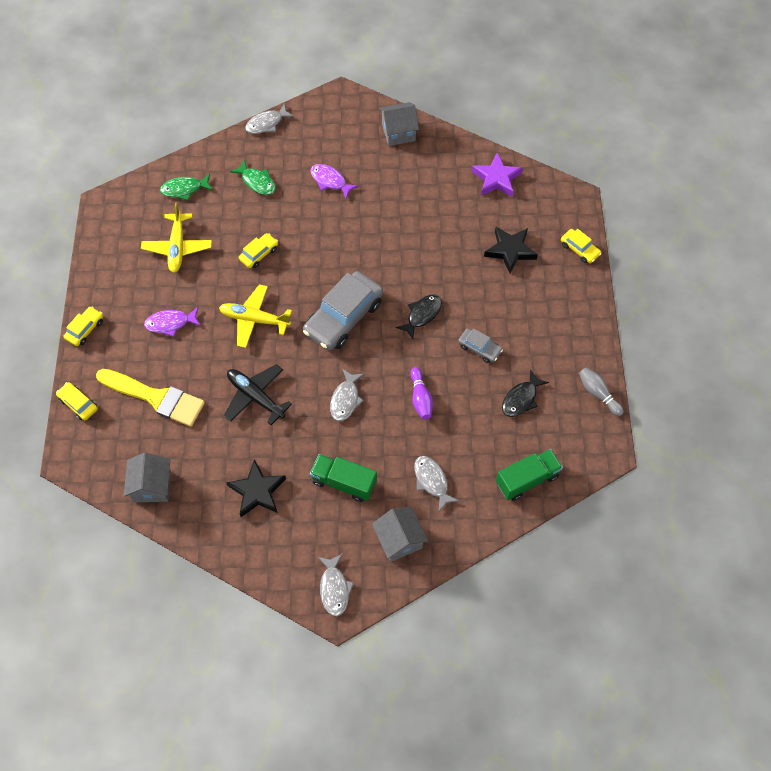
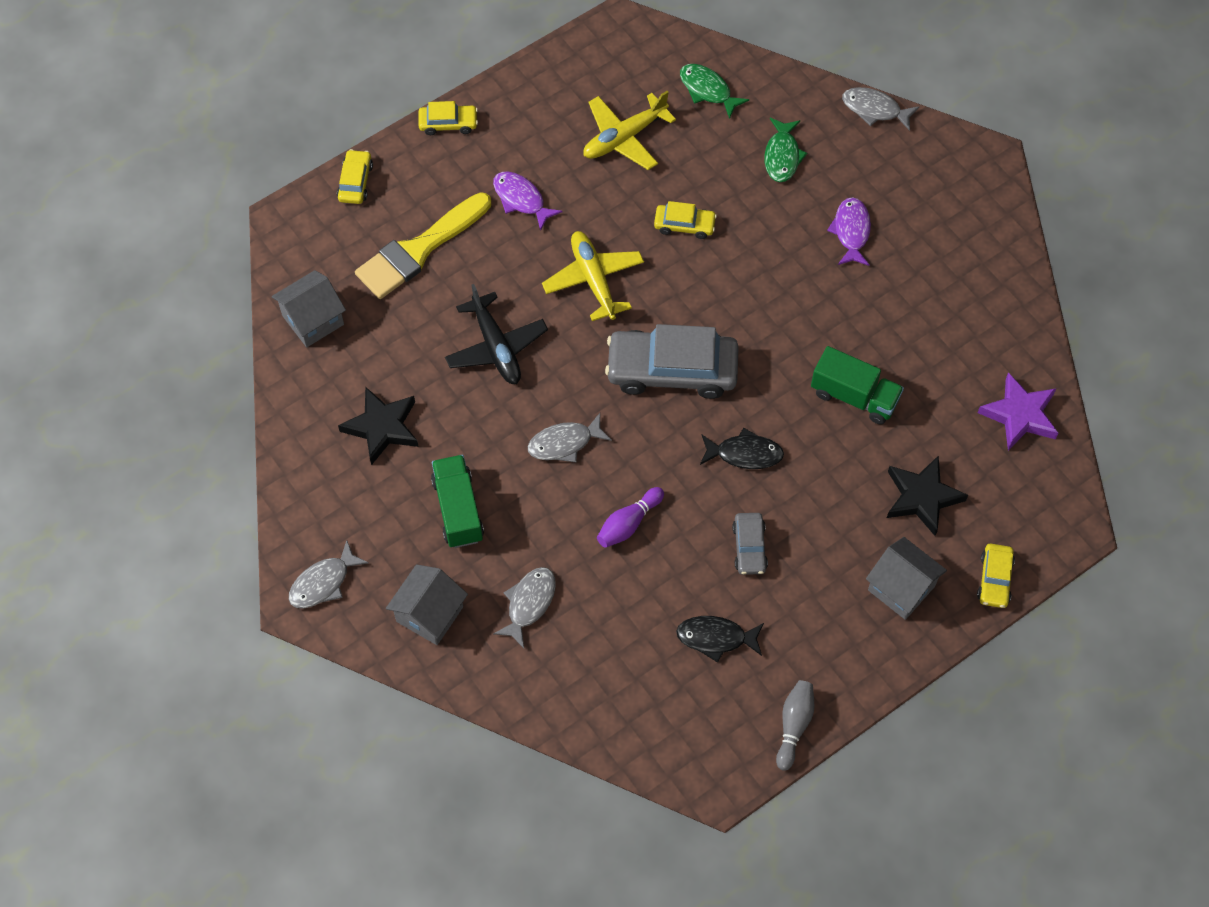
camera: 55 degrees right, 0 degrees up
(156, 398) = (419, 250): yellow brush -> yellow brush turned 60 degrees clockwise
(255, 396) = (496, 347): black plane -> black plane turned 150 degrees clockwise
(398, 132) = (991, 259): grey house -> grey house (901, 588)
(527, 479) = (610, 710): green truck -> green truck (854, 396)

